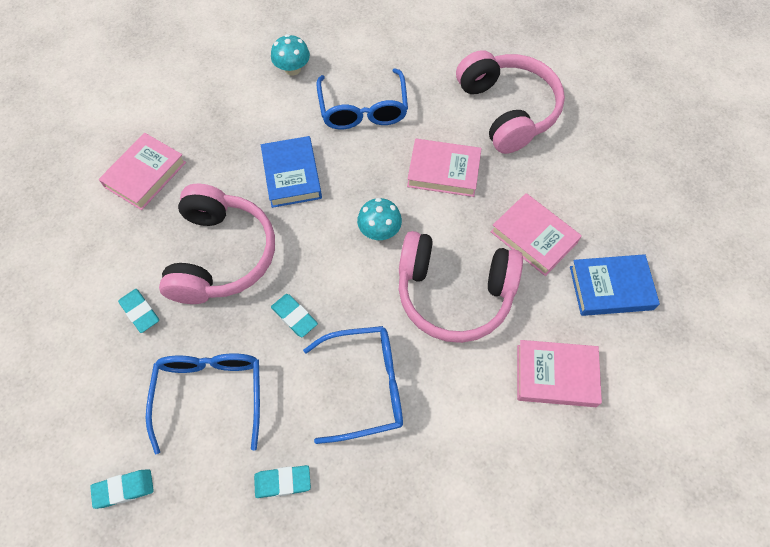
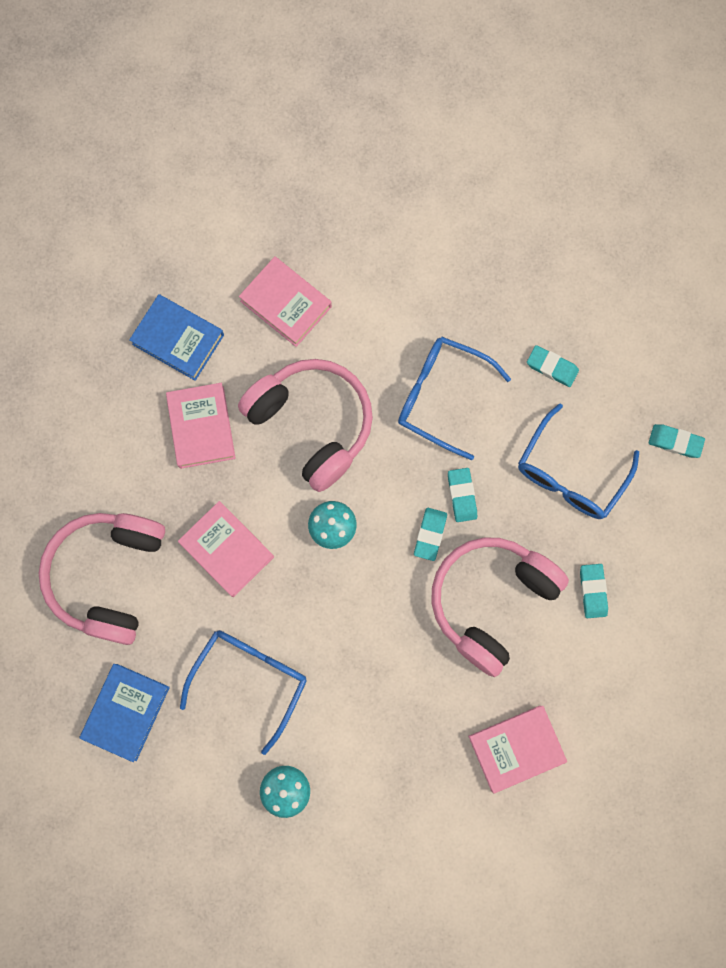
camera: 145 degrees left, 15 degrees up
(292, 175) = (373, 646): blue book -> blue book (126, 712)
(301, 272) = (430, 534): none -> turquoise eraser

